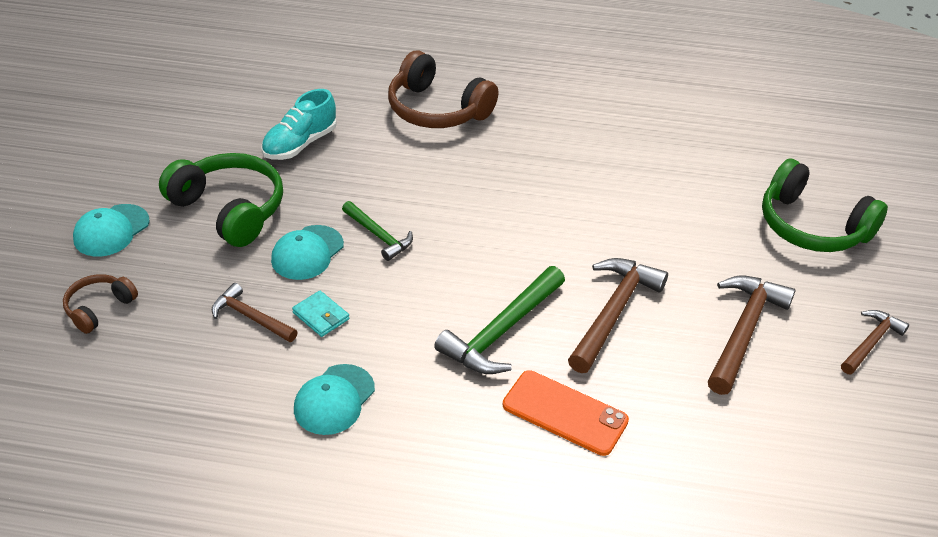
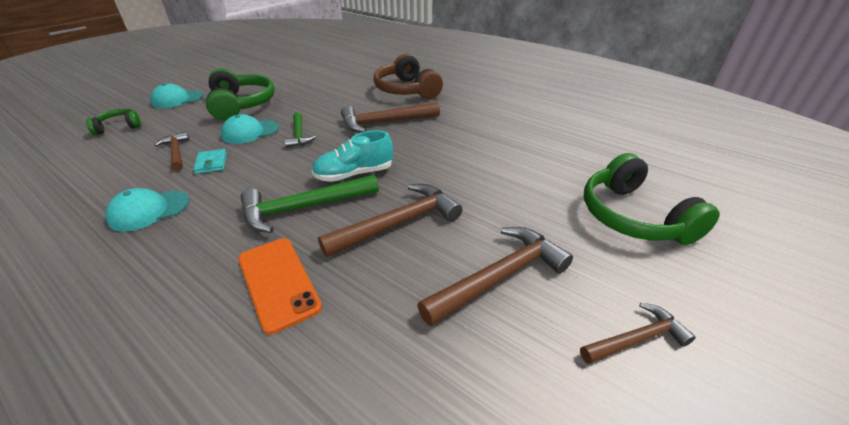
camera: 30 degrees right, 5 degrees down
(99, 308) = (119, 127): brown headphones -> green headphones
(300, 144) = (314, 88): turquoise shoe -> turquoise shoe (354, 174)
(466, 179) = (385, 122): none -> brown hammer

